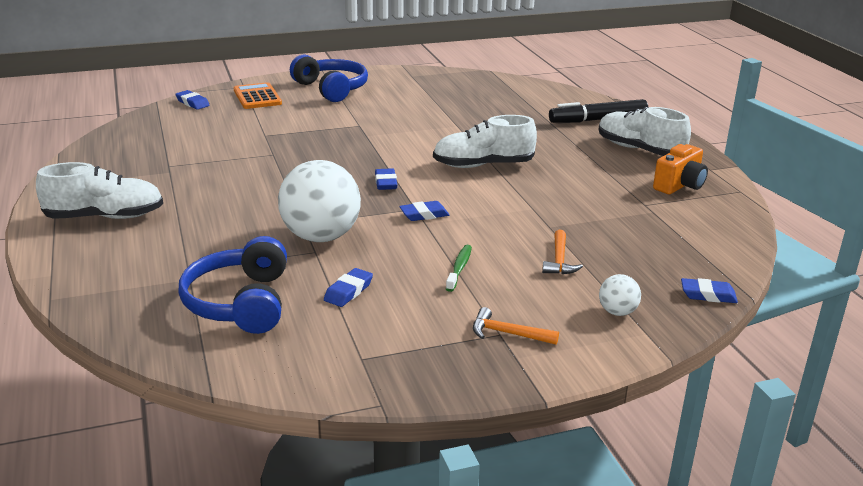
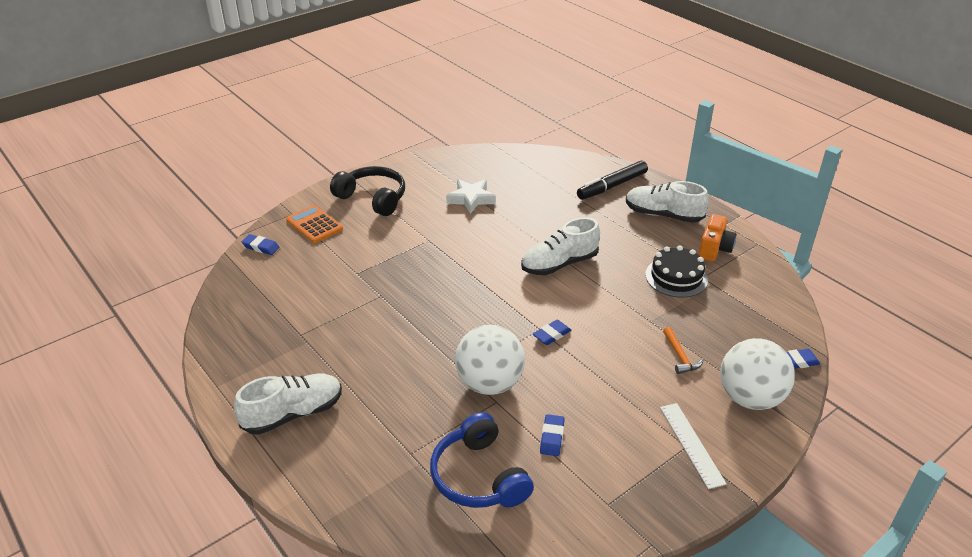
camera: 20 degrees left, 10 degrees up
(331, 89) = (373, 198): blue headphones -> black headphones
(386, 183) = (497, 306): blue eraser -> none
(431, 105) = (471, 199): none -> white star
(459, 268) = (615, 386): green toothbrush -> none
(508, 333) = (691, 444): orange hammer -> white ruler
(612, 199) = (676, 277): none -> black cake
(617, 312) = (750, 398): white ball -> white ball, size x2.22

